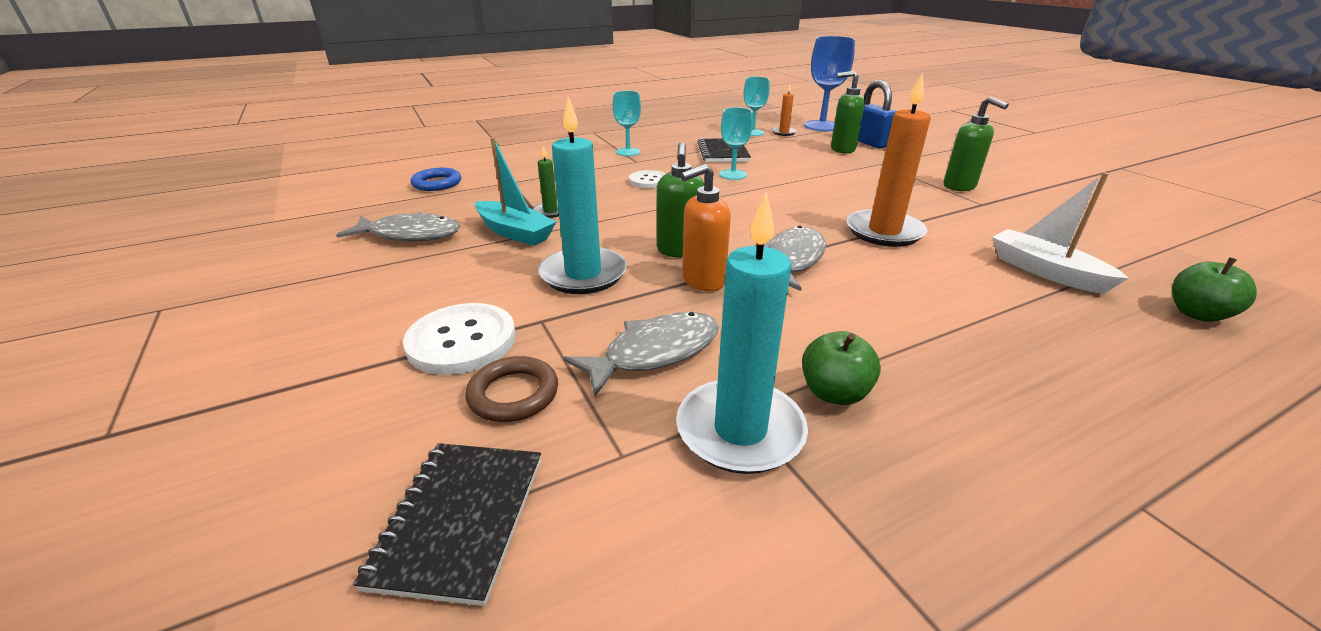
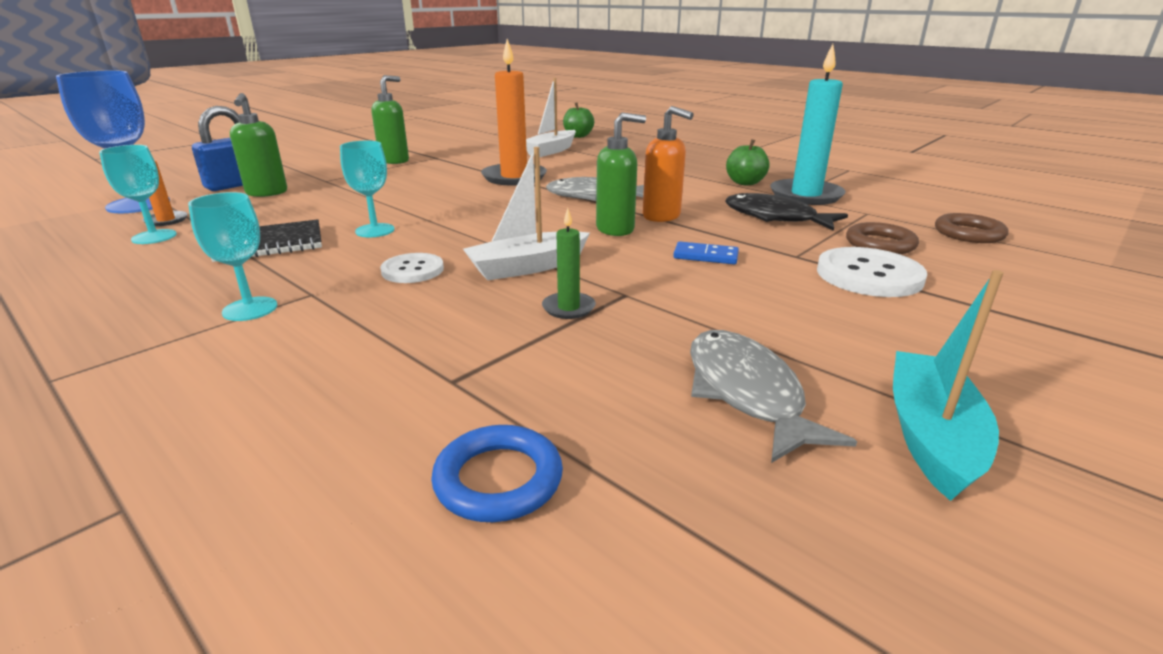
camera: 110 degrees left, 5 degrees down
(459, 520) = (968, 233): black notebook -> brown ring
(515, 232) = (654, 313): turquoise boat -> turquoise boat (931, 436)
(583, 274) = (705, 256): turquoise candle -> blue domino
(624, 209) = (527, 267): none -> white boat
(654, 353) = (775, 218): grey fish -> black fish

